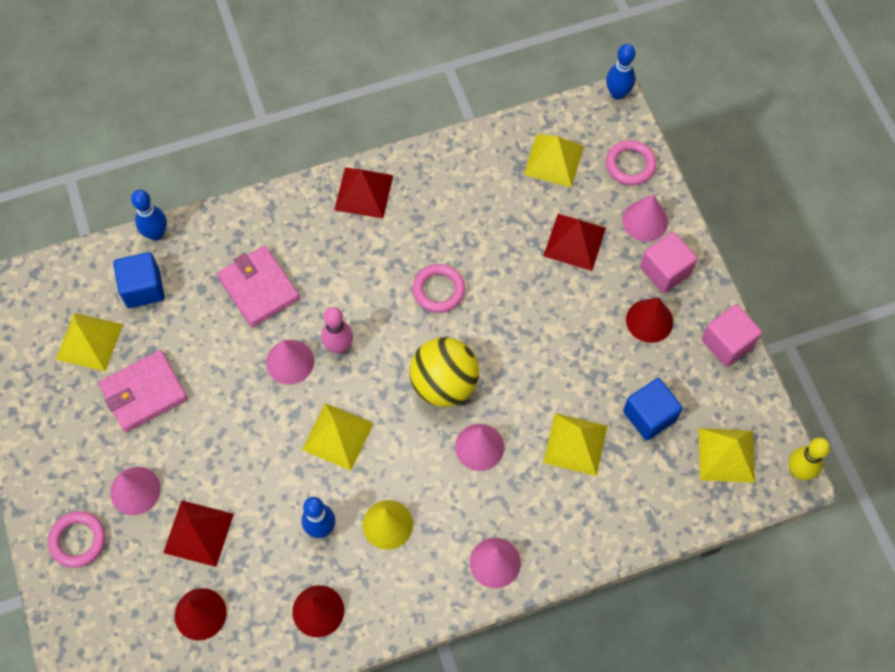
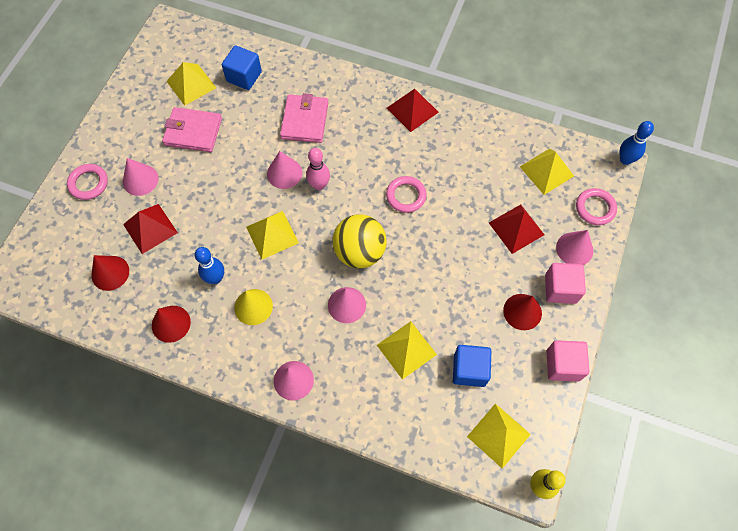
camera: 40 degrees right, 0 degrees up
(156, 234) = (277, 53): blue bowling pin -> none

